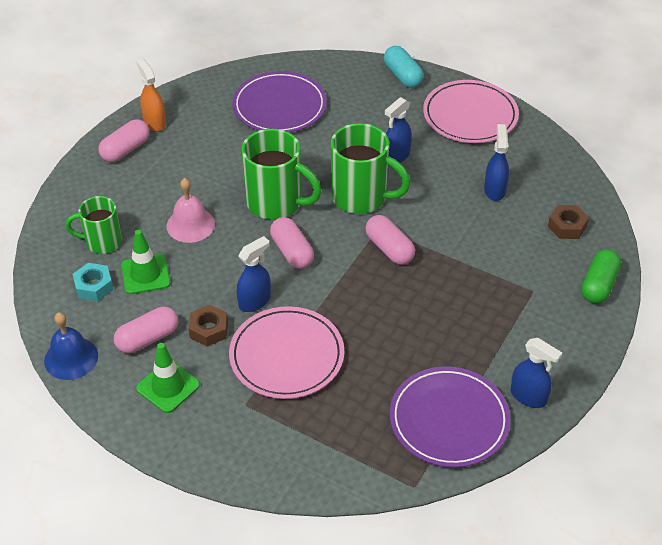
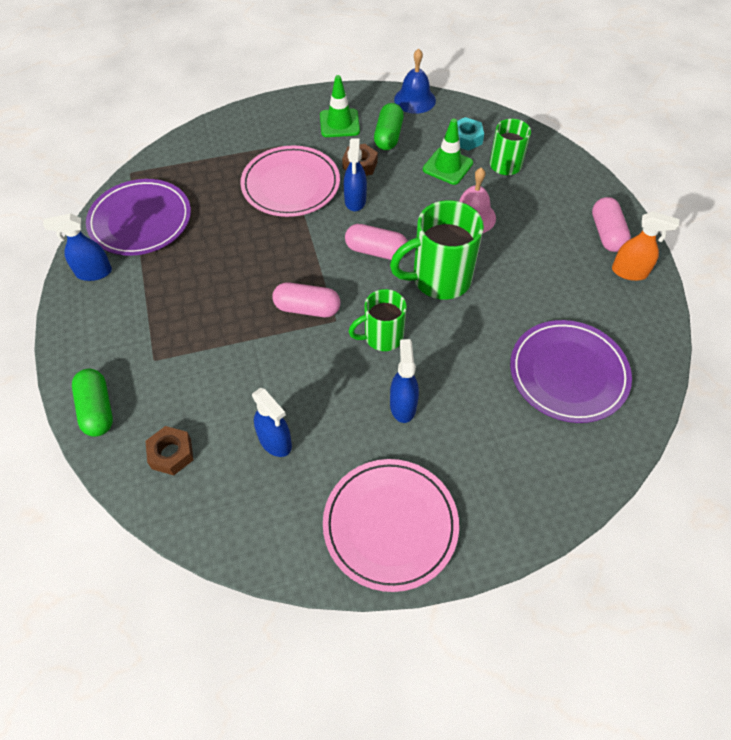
camera: 135 degrees right, 10 degrees up
(148, 339) = (388, 136): pink capsule -> green capsule
(361, 197) = (382, 337): green mug -> green mug, size x0.63
(402, 75) = (518, 523): turquoise capsule -> none

